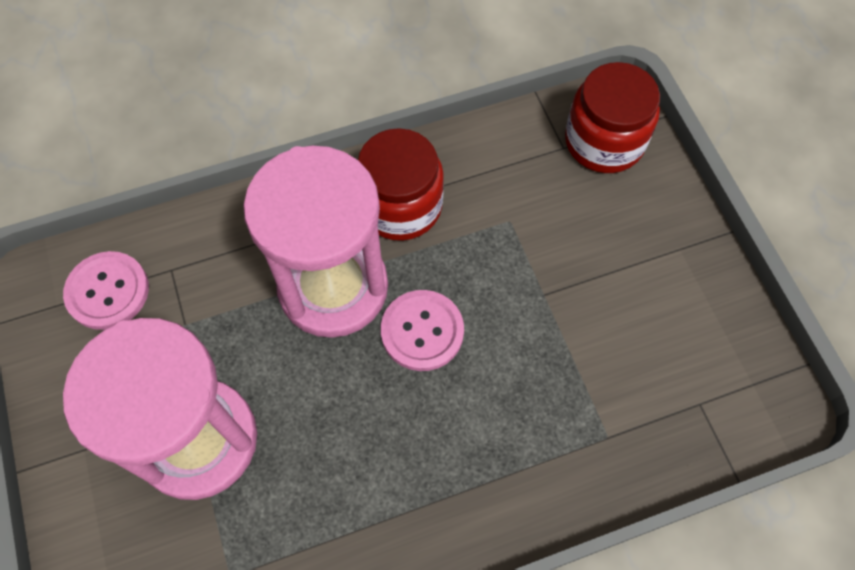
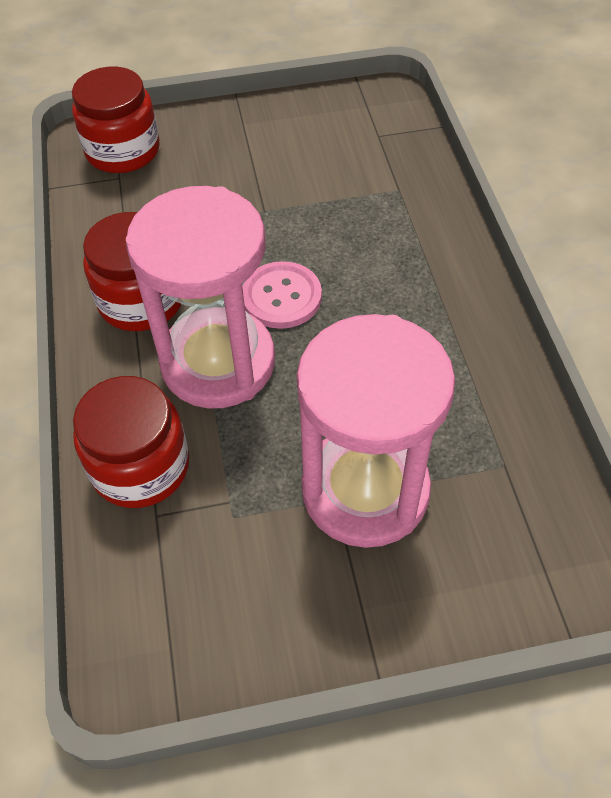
camera: 80 degrees left, 10 degrees down
(108, 291) = (167, 585): pink button -> none
(217, 247) = (140, 466): none -> red jar

